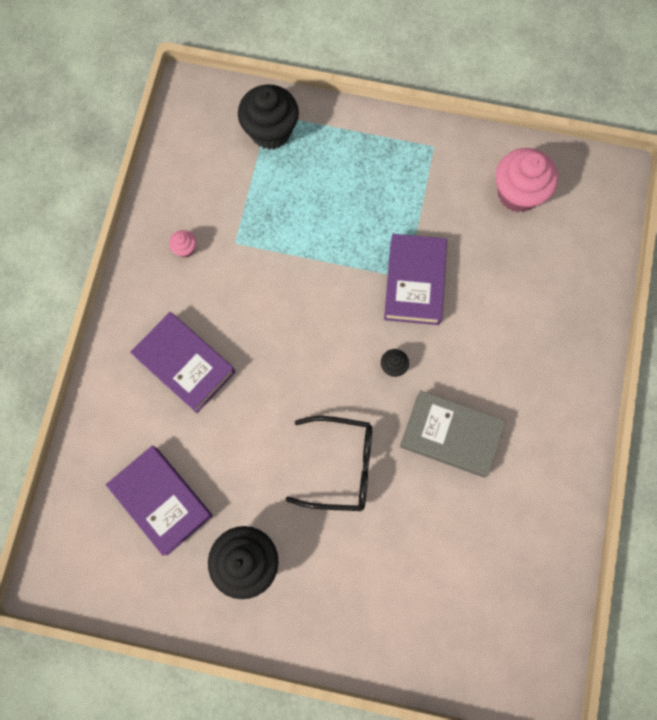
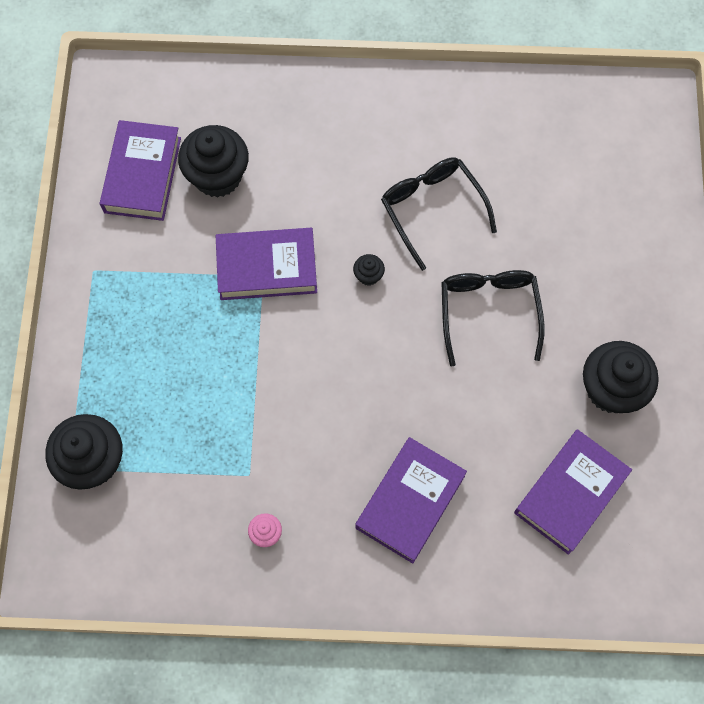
camera: 100 degrees left, 5 degrees down
(450, 435) = (432, 209): grey book -> black glasses
(509, 254) = (217, 176): none -> black cupcake
(518, 193) = (142, 175): pink cupcake -> purple book

